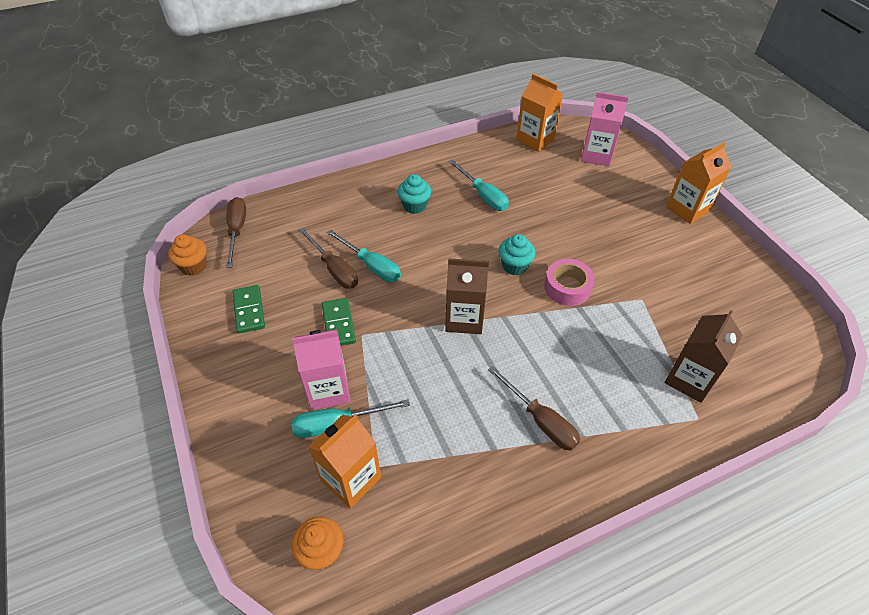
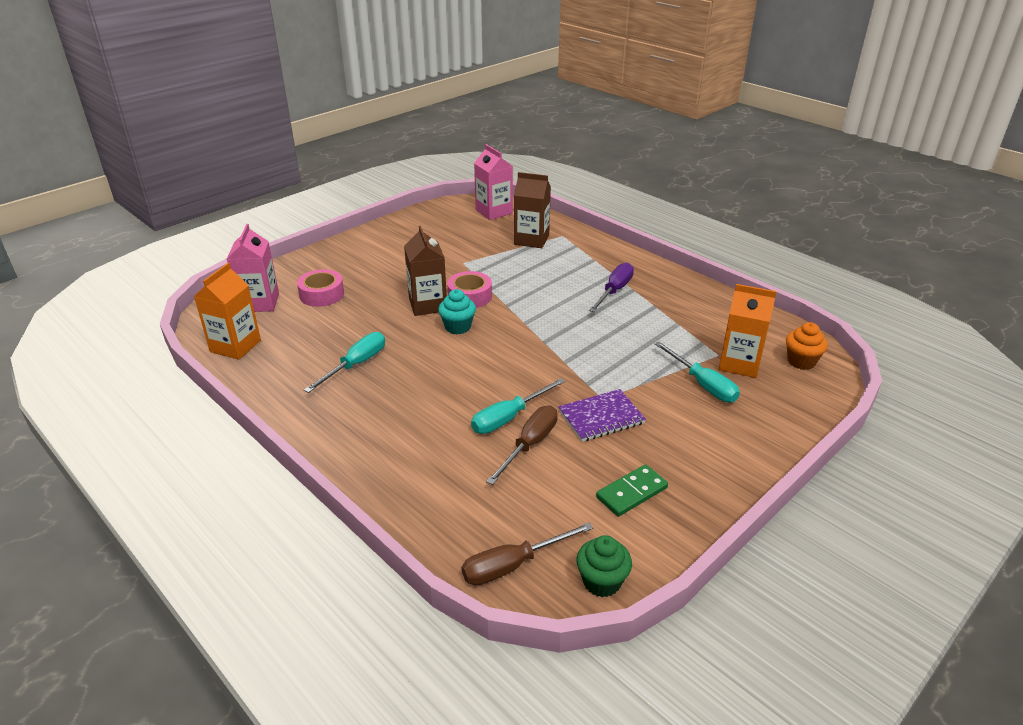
camera: 110 degrees left, 15 degrees down
(194, 266) = (601, 582): orange cupcake -> green cupcake
(328, 389) = (676, 400): pink carton -> pink carton (494, 211)
(338, 324) = (601, 417): green domino -> purple notebook
(371, 266) = (508, 418): turquoise screwdriver -> turquoise screwdriver turned 150 degrees counterclockwise
(414, 206) = (393, 411): turquoise cupcake -> none
(464, 318) = (541, 342): brown carton -> brown carton (428, 305)
(540, 420) = (614, 291): brown screwdriver -> purple screwdriver
(600, 190) = (322, 294): none -> pink tape
(687, 209) = (336, 250): orange carton -> none

